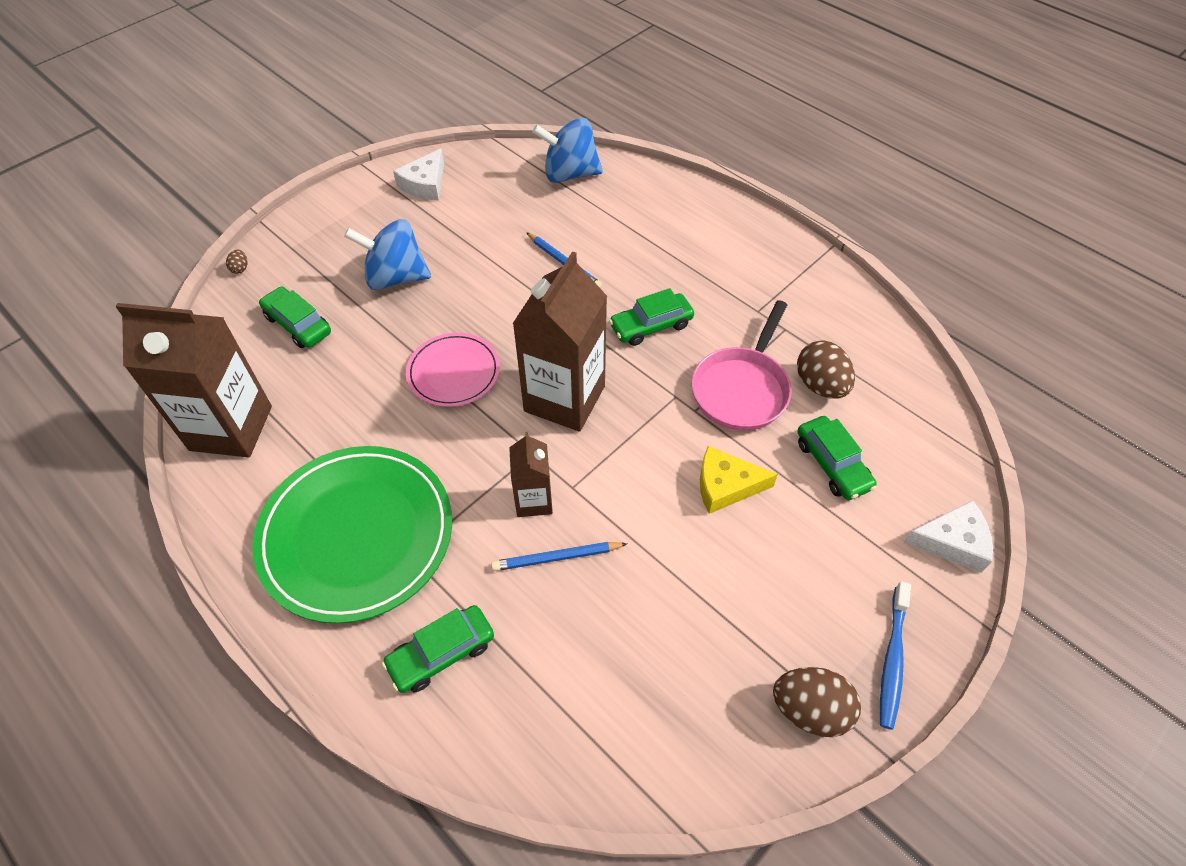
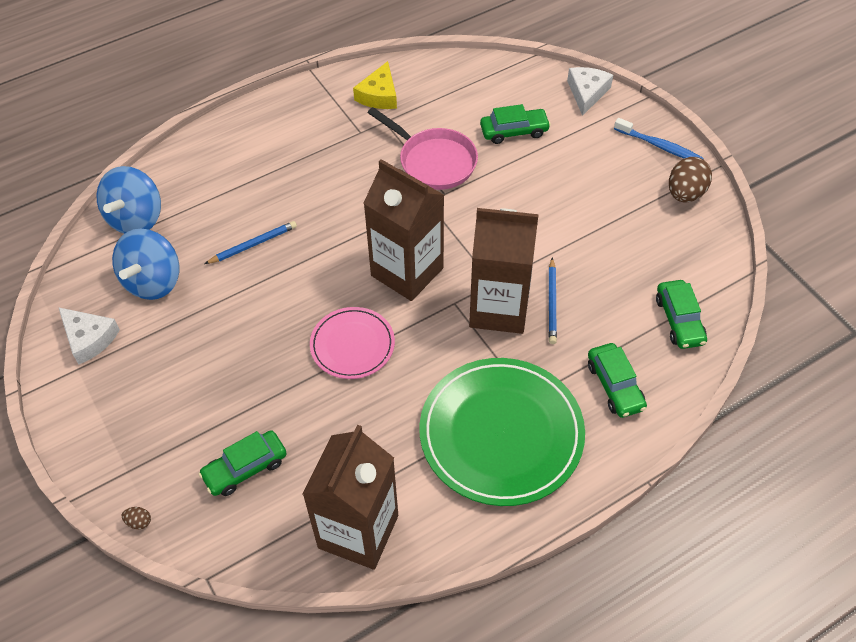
camera: 75 degrees left, 0 degrees up
(396, 277) = (215, 378): blue spinning top -> blue spinning top (153, 281)
(534, 500) = (499, 309): brown carton -> brown carton, size x1.92
(651, 326) = (350, 200): green car -> green car (679, 320)
(725, 486) = (516, 192): yellow cheese -> yellow cheese (379, 95)
(820, 385) = (445, 117): brown egg -> none

